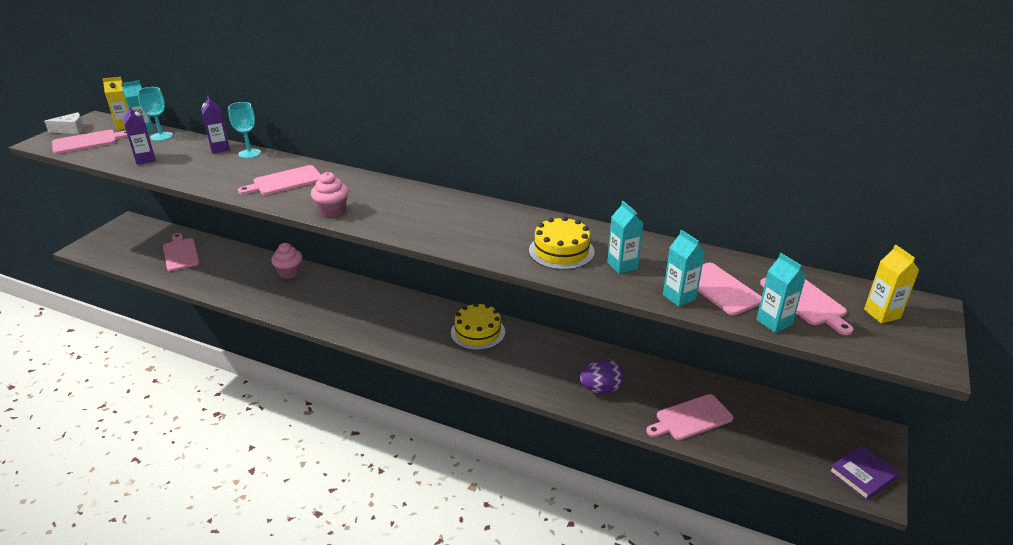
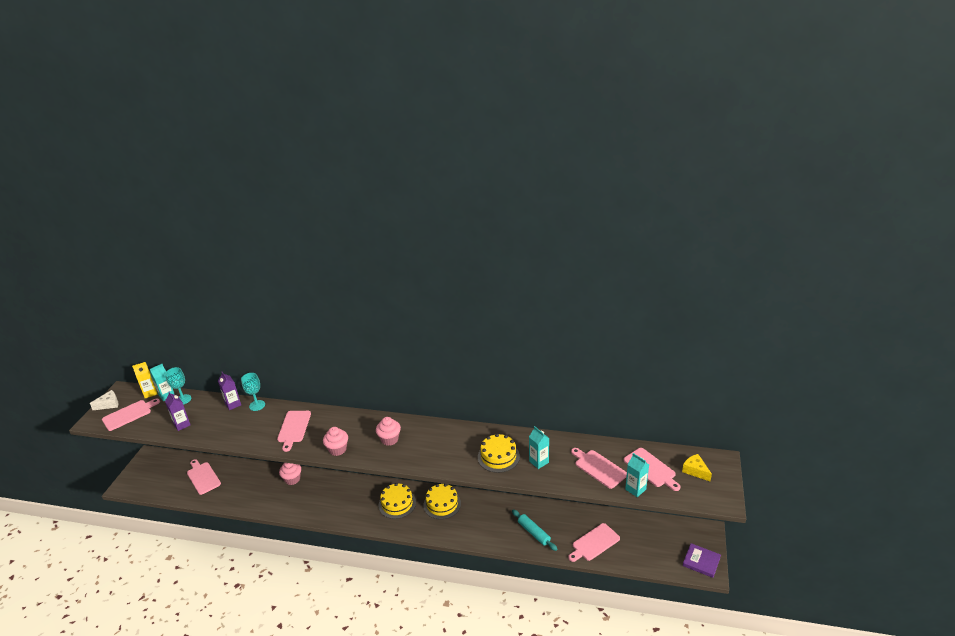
camera: 10 degrees left, 0 degrees up
(285, 181) = (294, 428): pink cutting board -> pink cutting board turned 45 degrees counterclockwise
(409, 210) = (389, 439): none -> pink cupcake
(416, 321) = (397, 504): none -> yellow cake
(601, 389) = (534, 533): purple egg -> turquoise rolling pin
(679, 297) = (578, 480): turquoise carton -> none
(863, 474) = (701, 562): purple book -> purple book turned 75 degrees clockwise
(882, 314) = (695, 471): yellow carton -> yellow cheese

